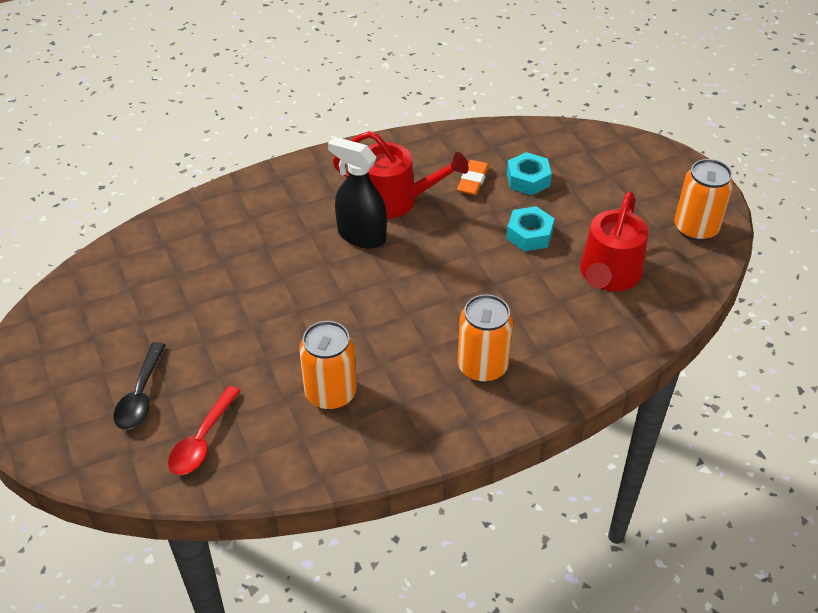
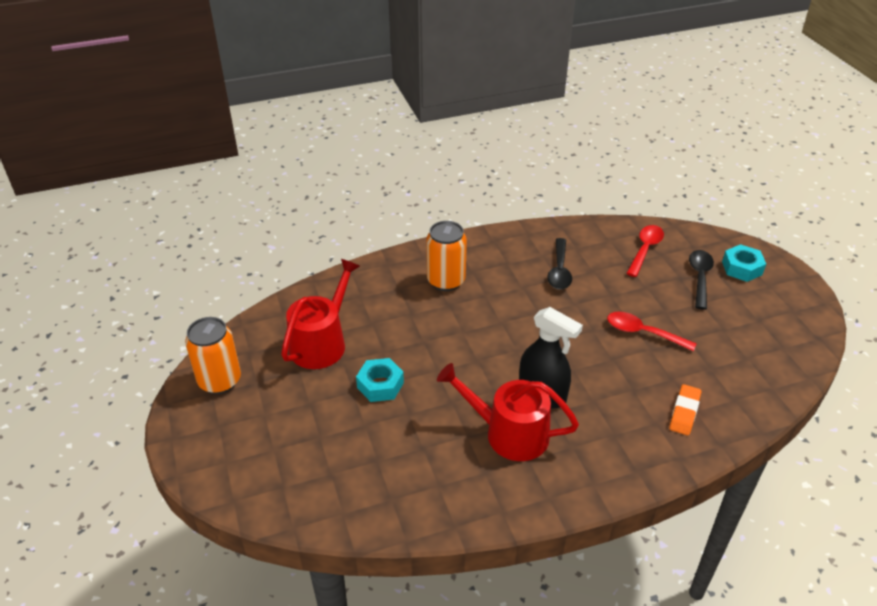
camera: 175 degrees left, 5 degrees down
(239, 310) = (643, 333): none -> red spoon
(330, 393) = (559, 271): orange can -> black spoon
(473, 181) = (423, 452): orange eraser -> orange eraser (684, 412)
(528, 179) = (363, 449): turquoise nut -> turquoise nut (742, 268)

